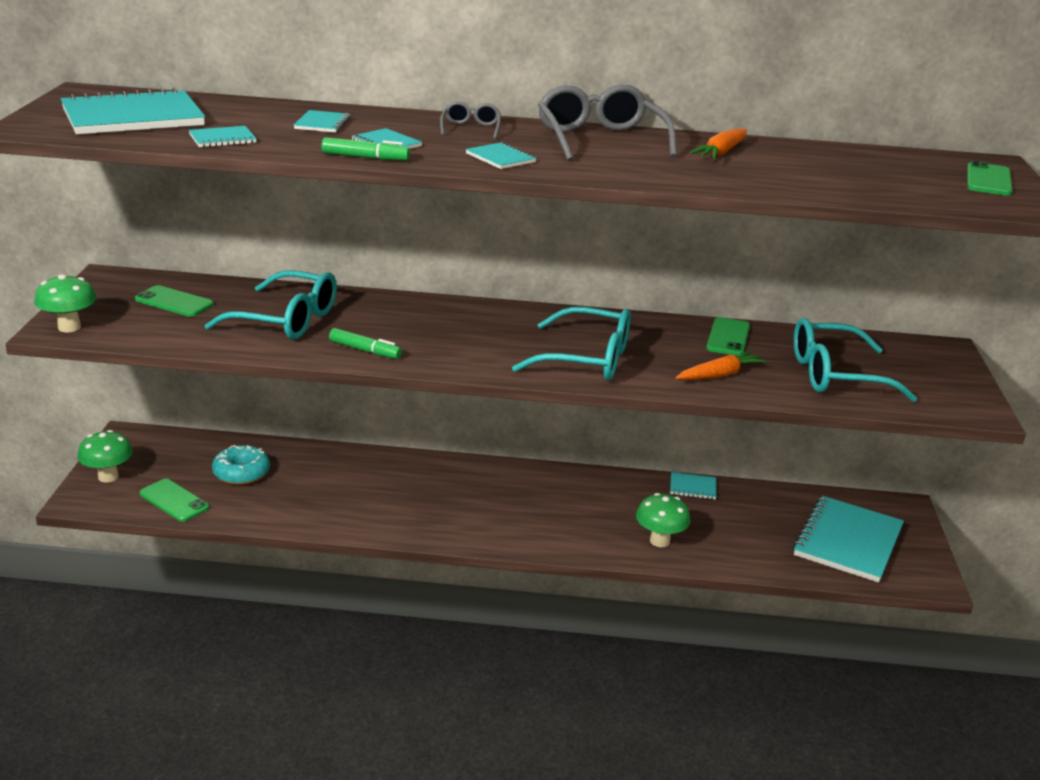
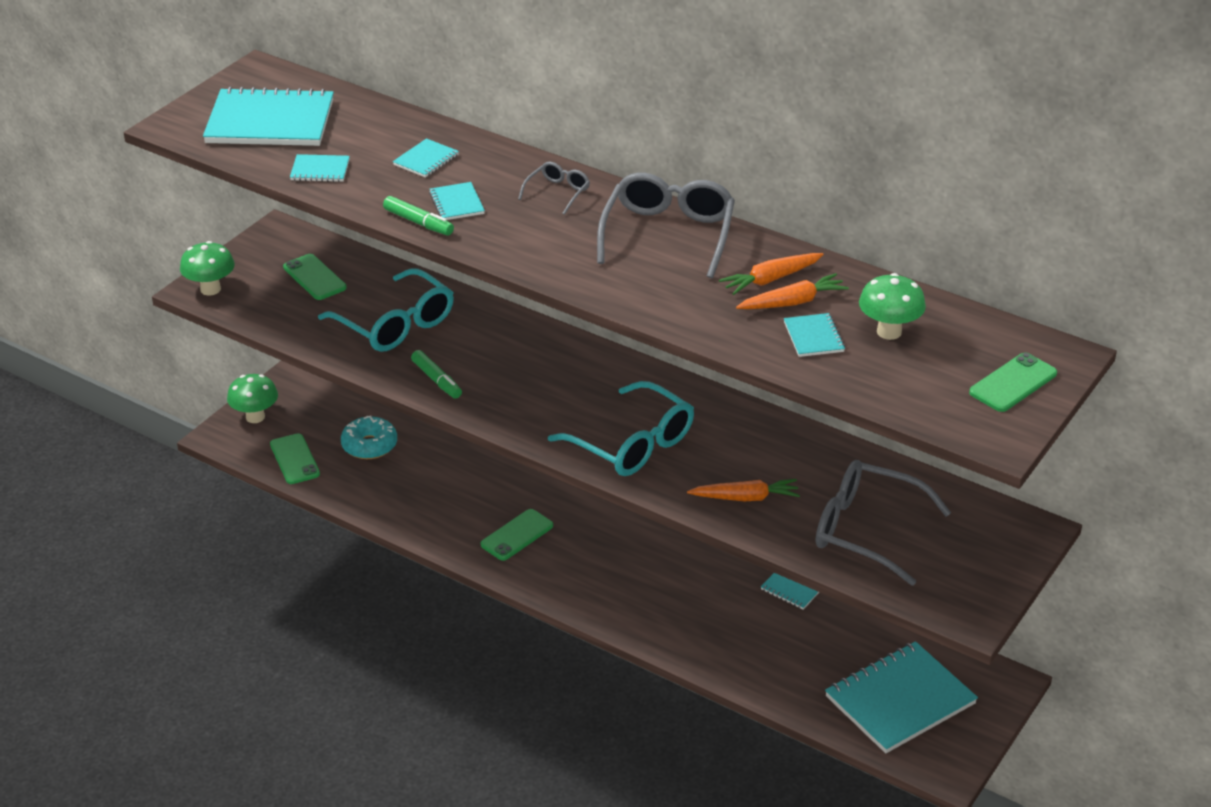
camera: 30 degrees right, 10 degrees up
(500, 158) = (540, 246): turquoise notebook -> turquoise notebook (813, 337)
(659, 541) = (703, 638): green mushroom -> green mushroom (889, 332)
(728, 337) = (803, 453): green phone -> green phone (517, 535)
(758, 162) = (793, 302): none -> orange carrot
(835, 375) = (866, 530): turquoise glasses -> grey glasses

